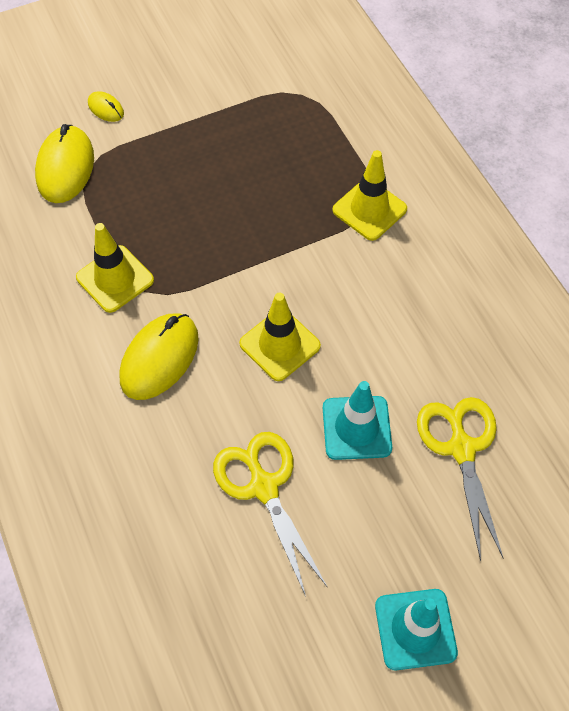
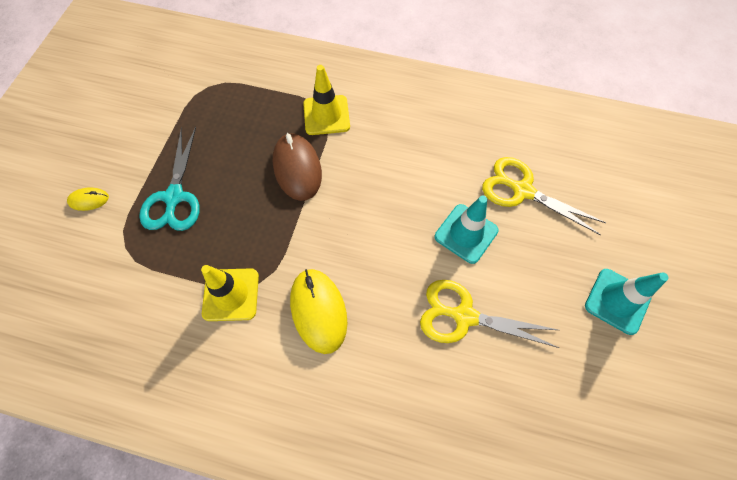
camera: 50 degrees left, 5 degrees up
(65, 167) = (107, 261): yellow mouse -> none
(165, 164) = (174, 197): none -> turquoise scissors
(279, 345) = (373, 232): yellow traffic cone -> none
(286, 232) = (297, 168): none -> brown mouse

